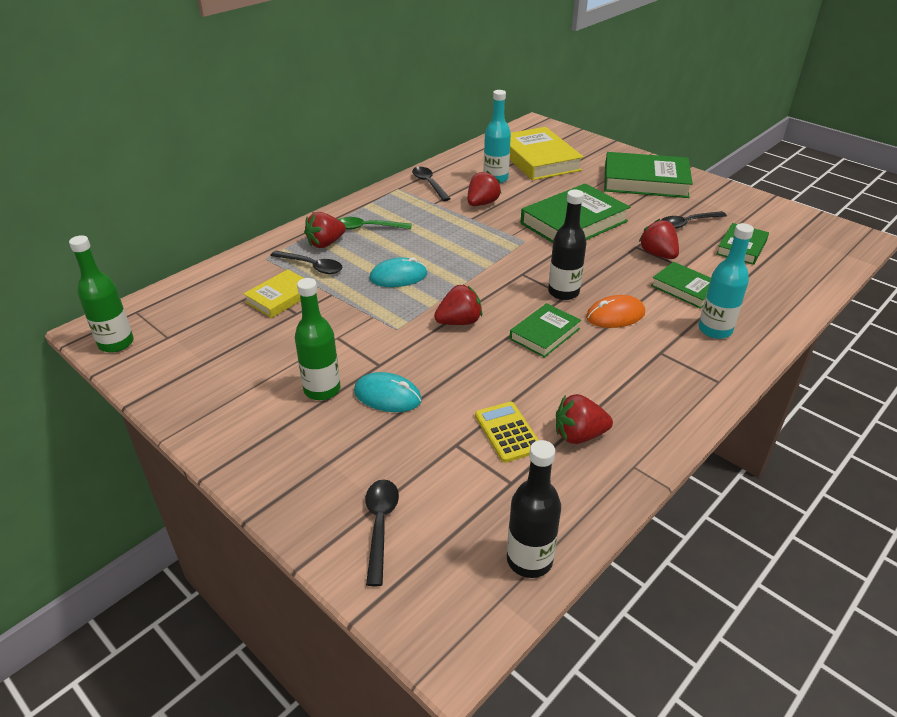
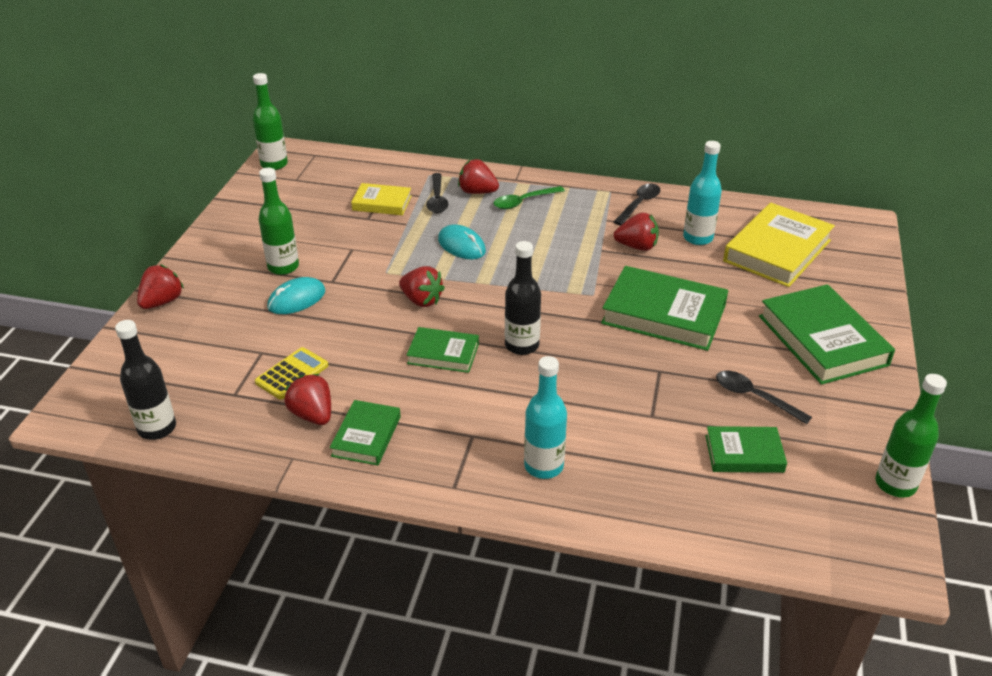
camera: 60 degrees right, 0 degrees up
(367, 228) = (523, 202): green spoon -> green spoon turned 90 degrees counterclockwise
(380, 526) = (157, 346): black spoon -> none
(387, 396) = (296, 299): turquoise mouse -> turquoise mouse turned 60 degrees clockwise
(615, 315) = (511, 389): orange mouse -> none
(658, 254) = (658, 390): red strawberry -> red strawberry (162, 302)
(685, 288) = (606, 427): green book -> green book (366, 436)
(792, 211) = (895, 484): none -> green bottle

